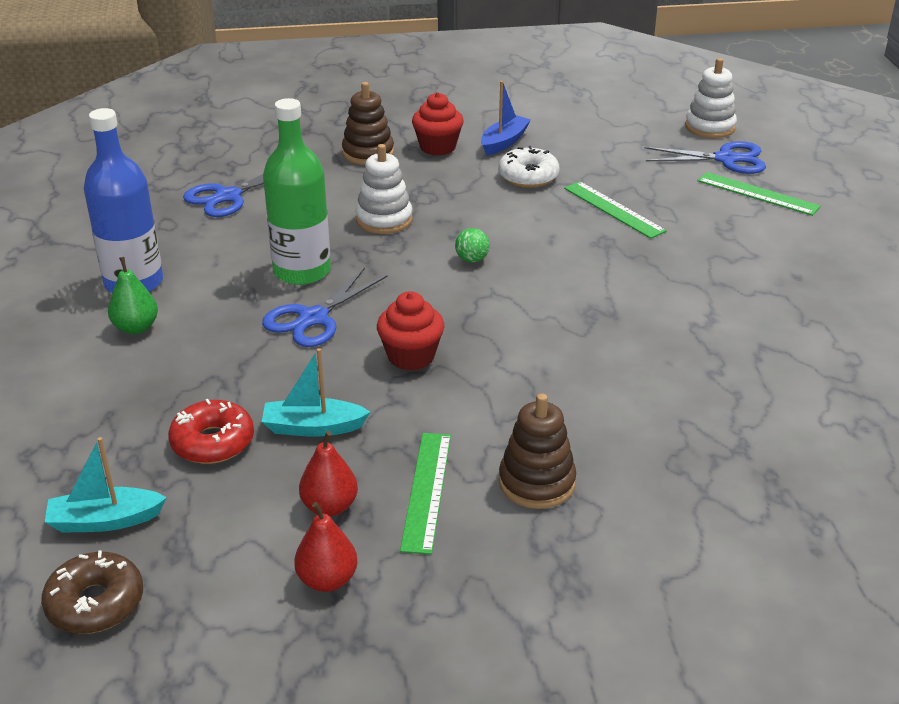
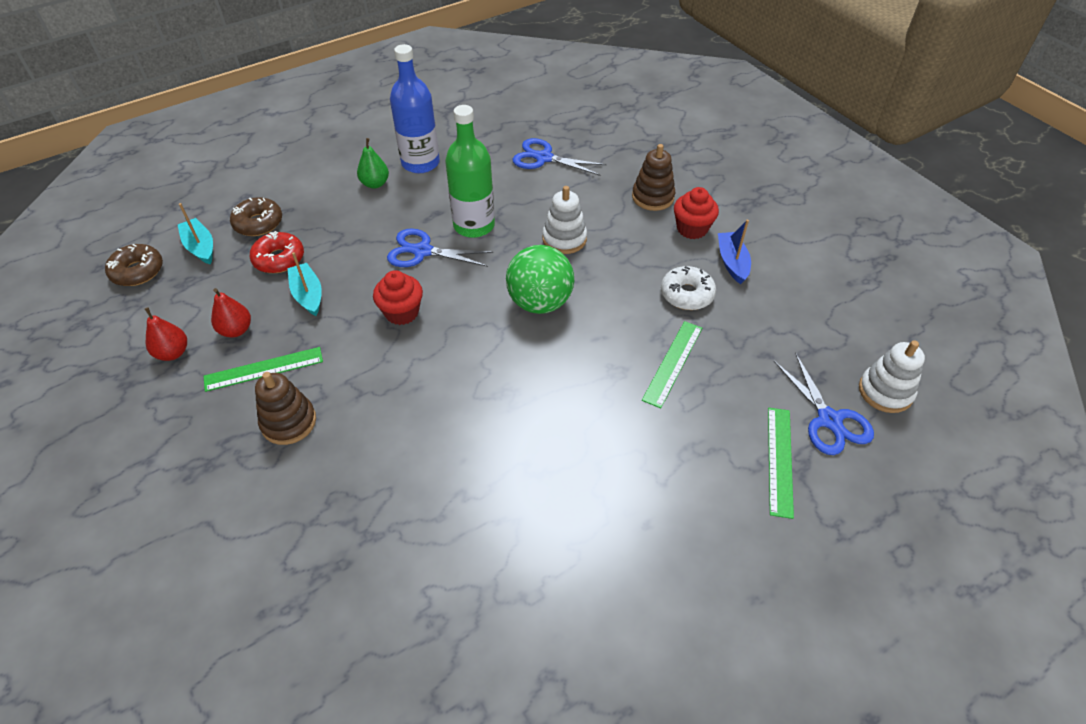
camera: 65 degrees right, 15 degrees up
(109, 450) = (258, 223): none -> brown donut
(472, 259) = (540, 302): green ball -> green ball, size x2.41
(504, 142) = (732, 262): blue boat -> blue boat turned 105 degrees counterclockwise

